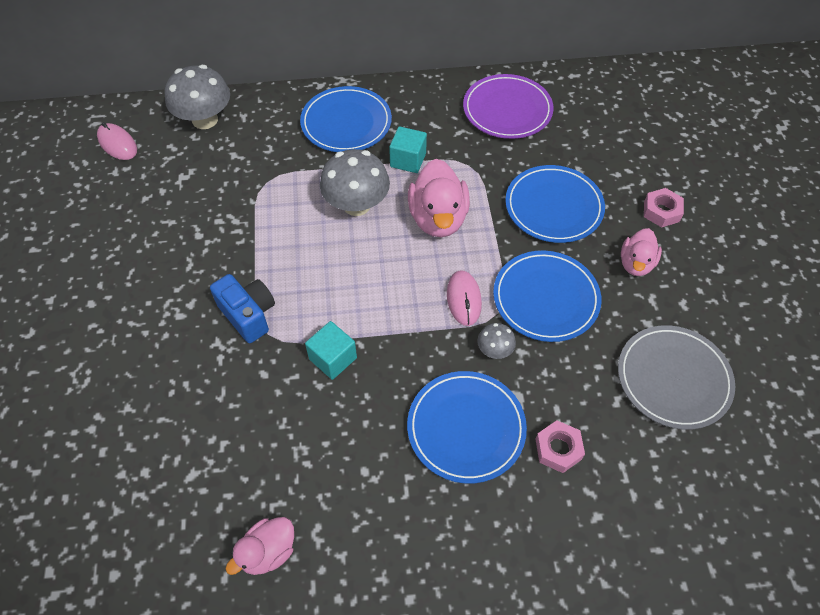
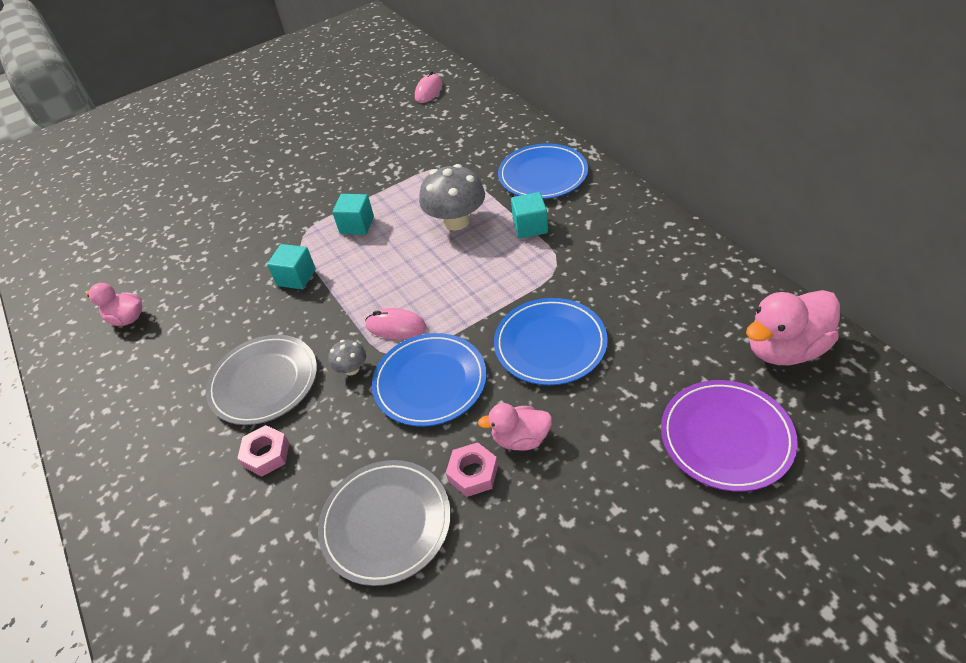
camera: 70 degrees right, 10 degrees down
(205, 120) = (483, 112): grey mushroom -> none
(248, 315) = (314, 219): blue camera -> none
(293, 281) = (357, 225): none -> turquoise cube
(438, 218) = (476, 273): pink duck -> pink duck (785, 349)
(463, 299) = (396, 326): pink mouse -> pink mouse turned 45 degrees clockwise
(466, 428) = (264, 382): blue plate -> grey plate
(507, 110) = (654, 260): purple plate -> purple plate (726, 437)
(661, 211) = (614, 436): pink nut -> pink nut (473, 473)

